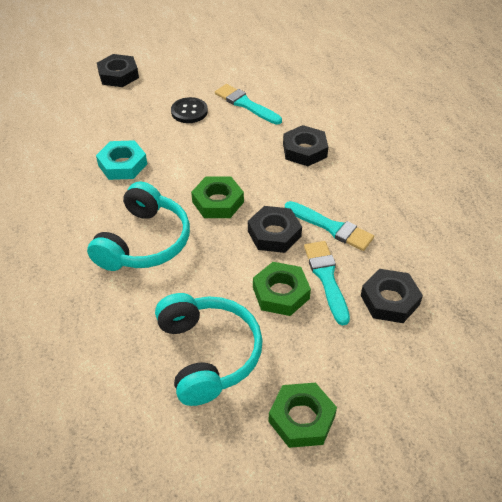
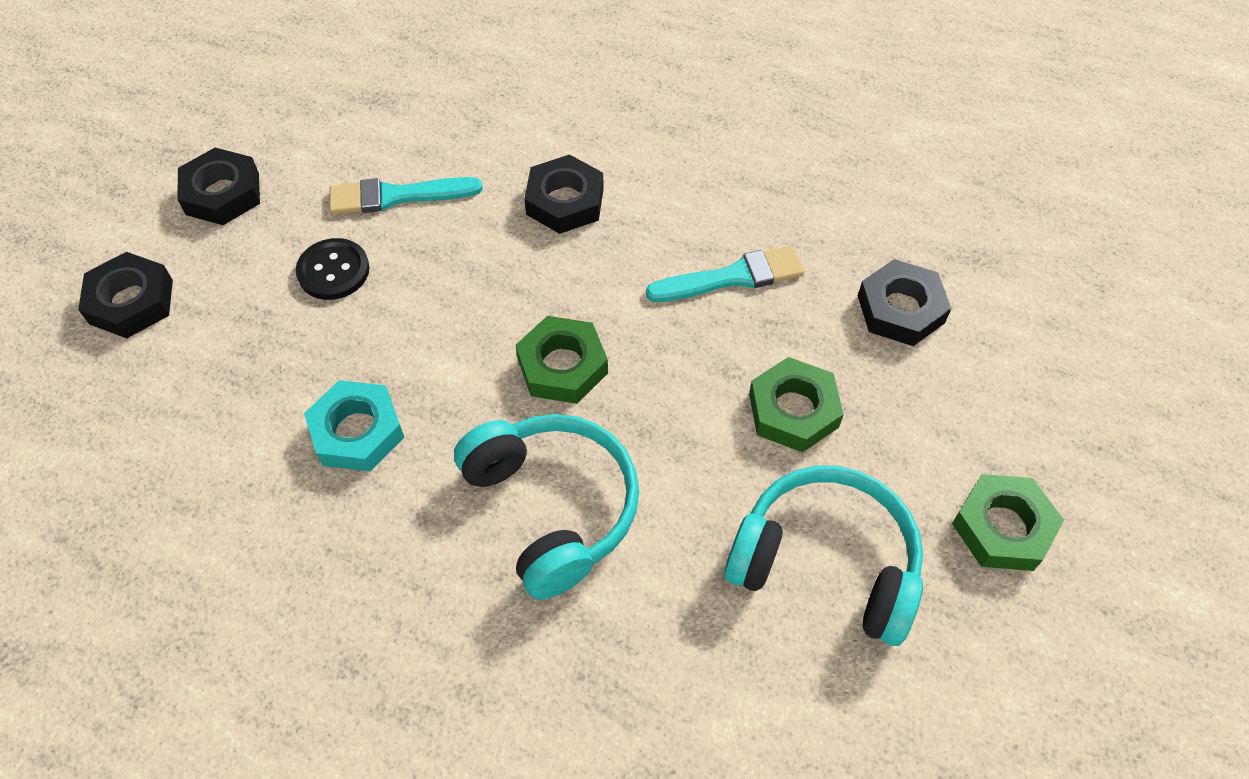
camera: 50 degrees left, 10 degrees up
(274, 234) = (685, 344): black nut -> black nut (222, 193)
(326, 278) = (812, 345): turquoise brush -> none

